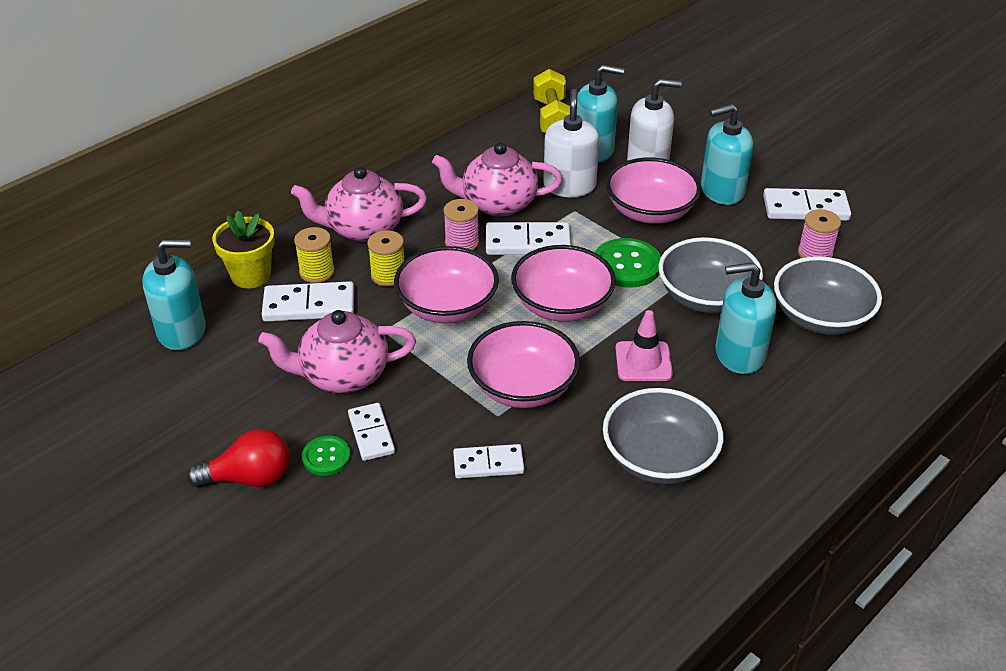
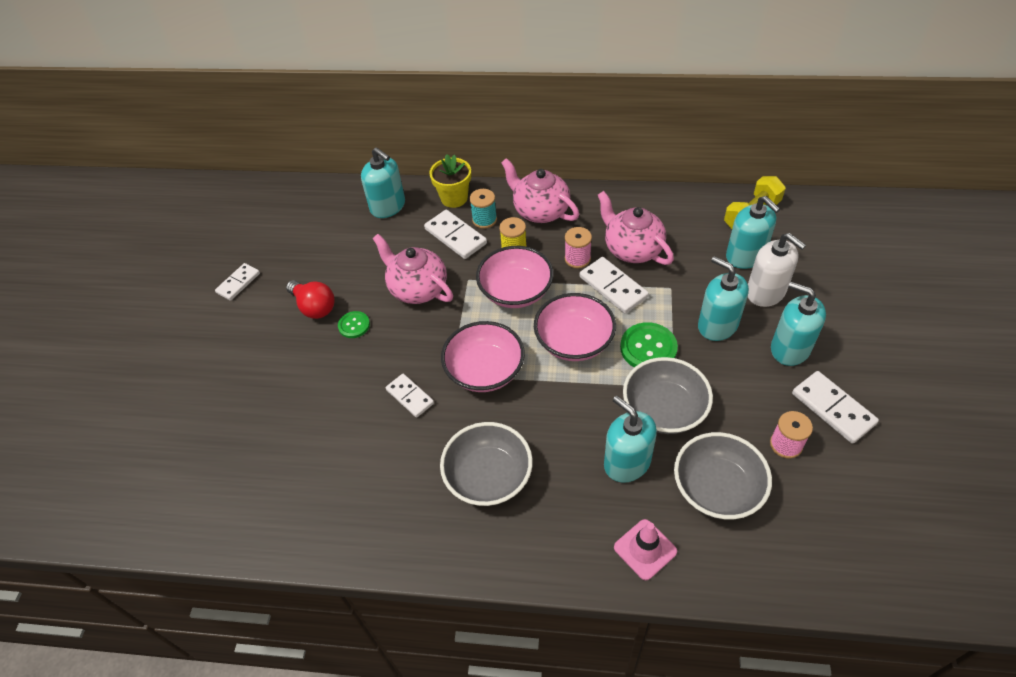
camera: 55 degrees right, 10 degrees up
(317, 272) = (484, 220): yellow spool -> turquoise spool
(371, 434) = (386, 331): white domino -> white domino (238, 283)
(569, 186) = (692, 269): white soap dispenser -> none
(643, 361) = (566, 415): pink traffic cone -> pink traffic cone (645, 549)
(650, 211) = (717, 325): pink bowl -> turquoise soap dispenser

